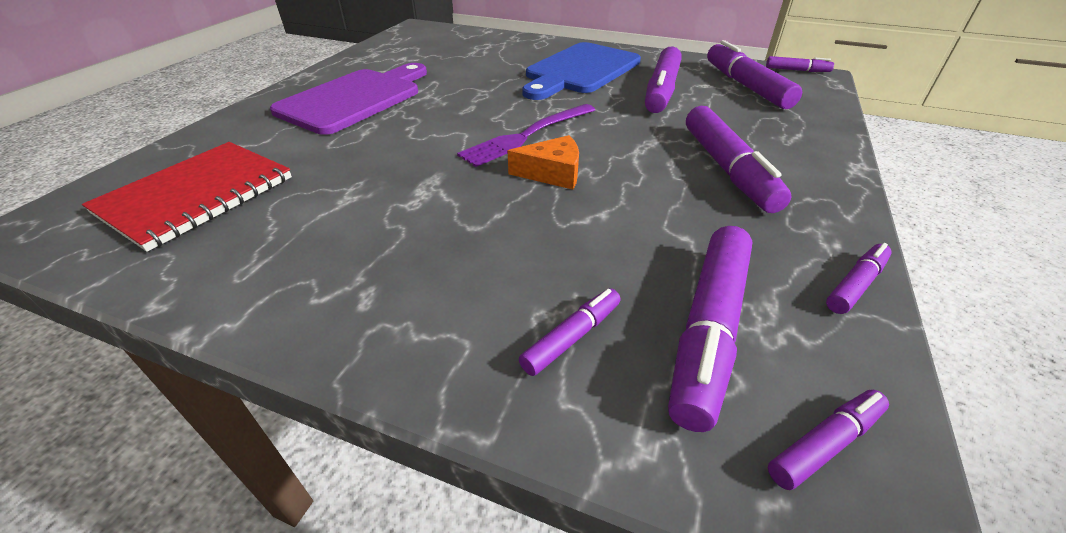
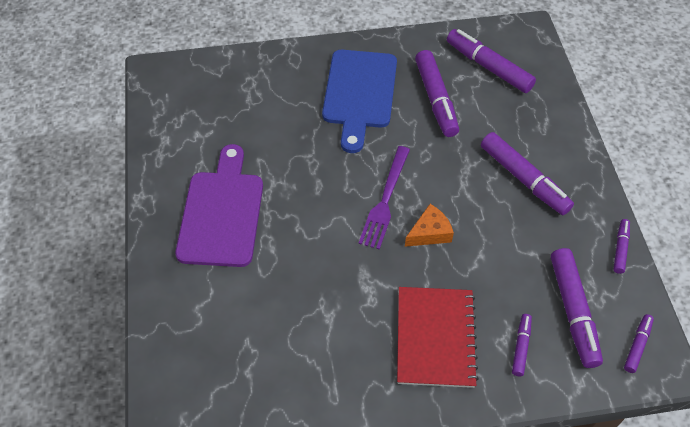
camera: 30 degrees left, 15 degrees up
(197, 195) = (234, 363): red notebook -> red notebook (435, 337)
(797, 70) = (512, 26): purple marker -> none

